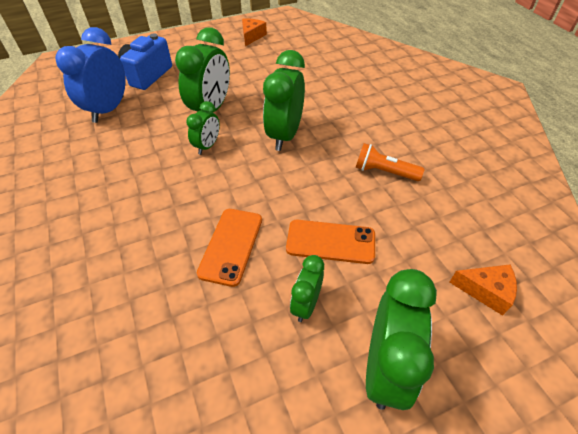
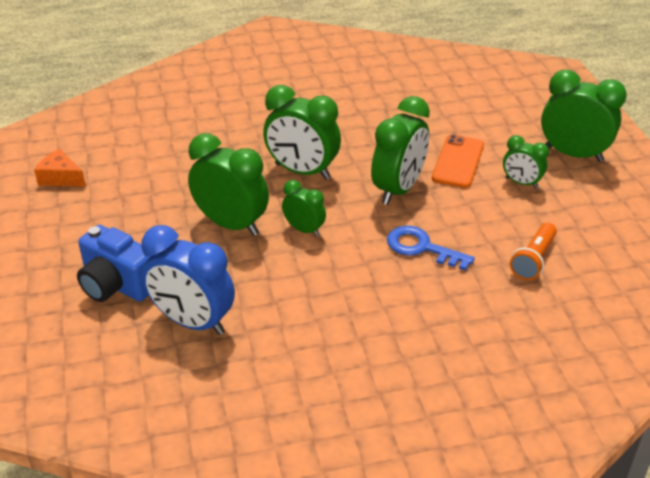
camera: 80 degrees left, 10 degrees down
(186, 221) = (421, 248): none -> blue key
(231, 246) = (456, 219): orange phone -> none
(272, 198) = (398, 189): none -> green clock
(384, 172) = (376, 118): orange flashlight -> orange flashlight (533, 260)
(486, 291) = (512, 99): orange cheese -> none

